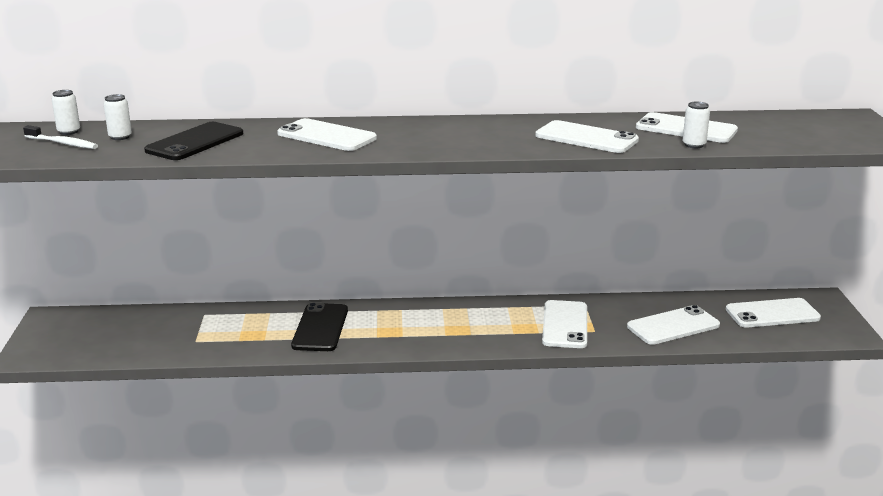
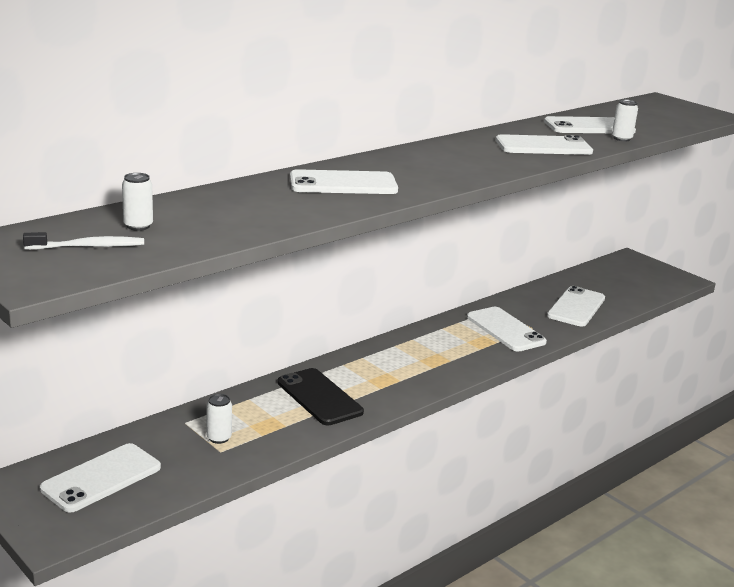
camera: 40 degrees left, 0 degrees up
(69, 132) = (62, 232): white can -> white can (219, 438)
(195, 142) = (233, 215): black phone -> none
(772, 314) = (620, 278): white phone -> white phone (101, 478)

